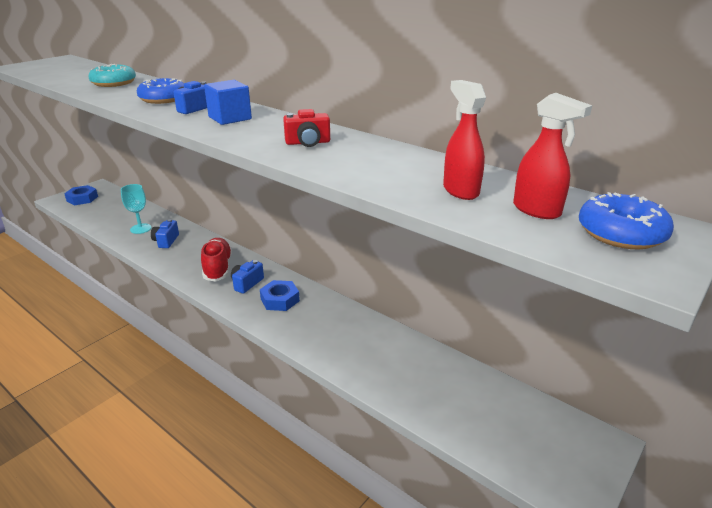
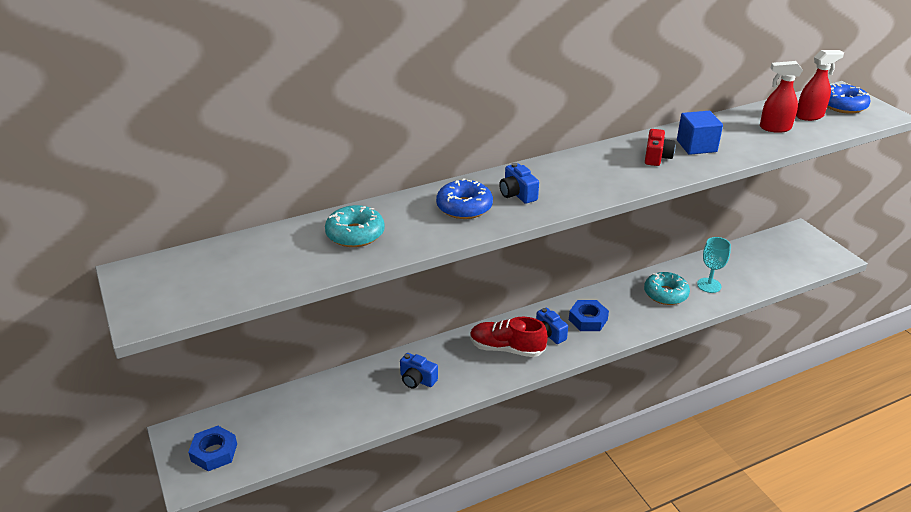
camera: 65 degrees left, 5 degrees up
(140, 228) = (366, 398): turquoise goblet -> turquoise goblet (709, 285)
(230, 118) = (564, 180): blue cube -> blue cube (696, 146)
(353, 340) = (665, 294): none -> turquoise donut

